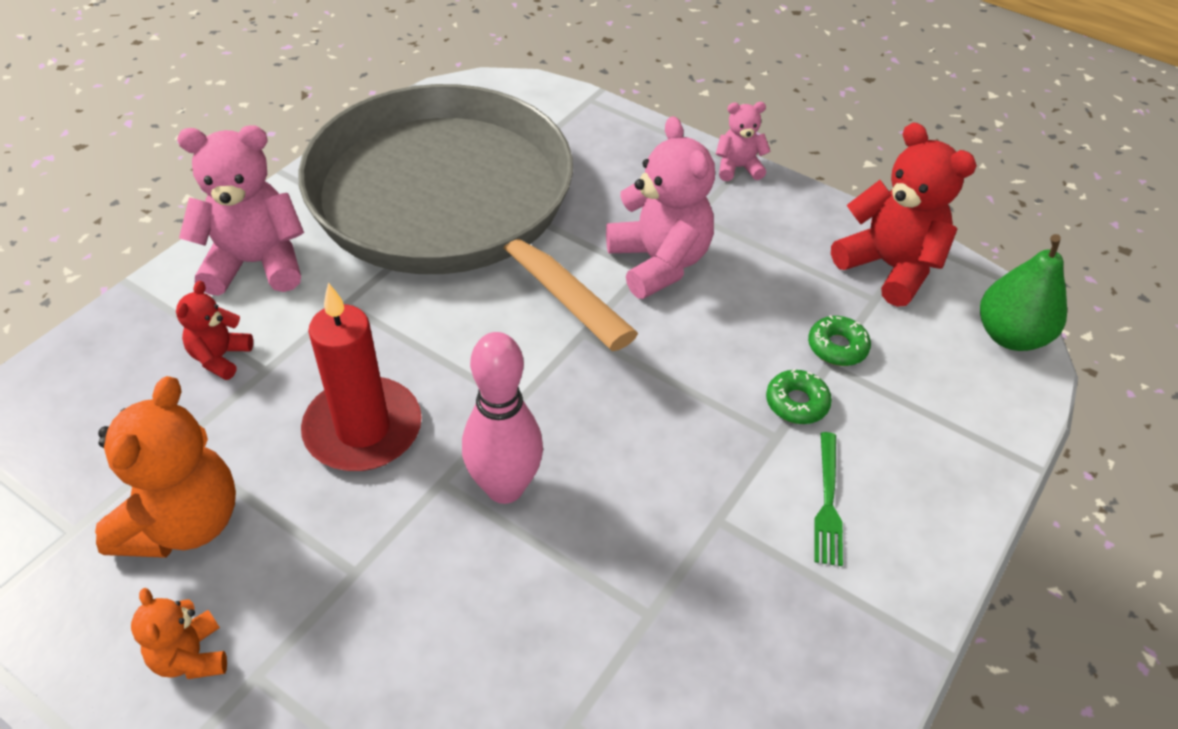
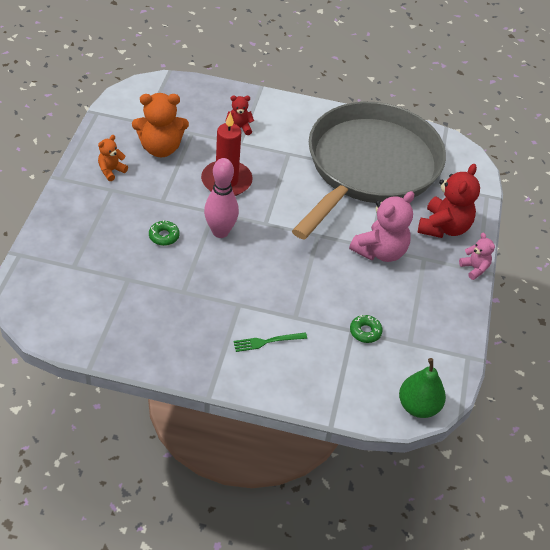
camera: 65 degrees right, 0 degrees up
(256, 263) = (293, 119): pink teddy bear -> none
(796, 403) = (319, 321): green donut -> green donut (164, 236)
(889, 267) = (438, 346): red teddy bear -> red teddy bear (444, 227)

